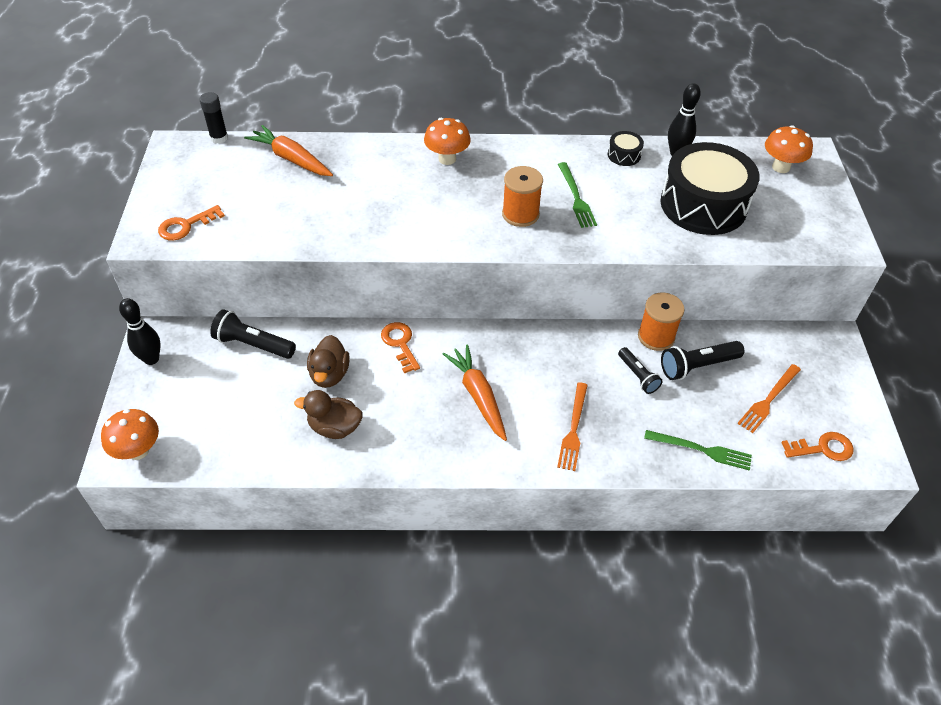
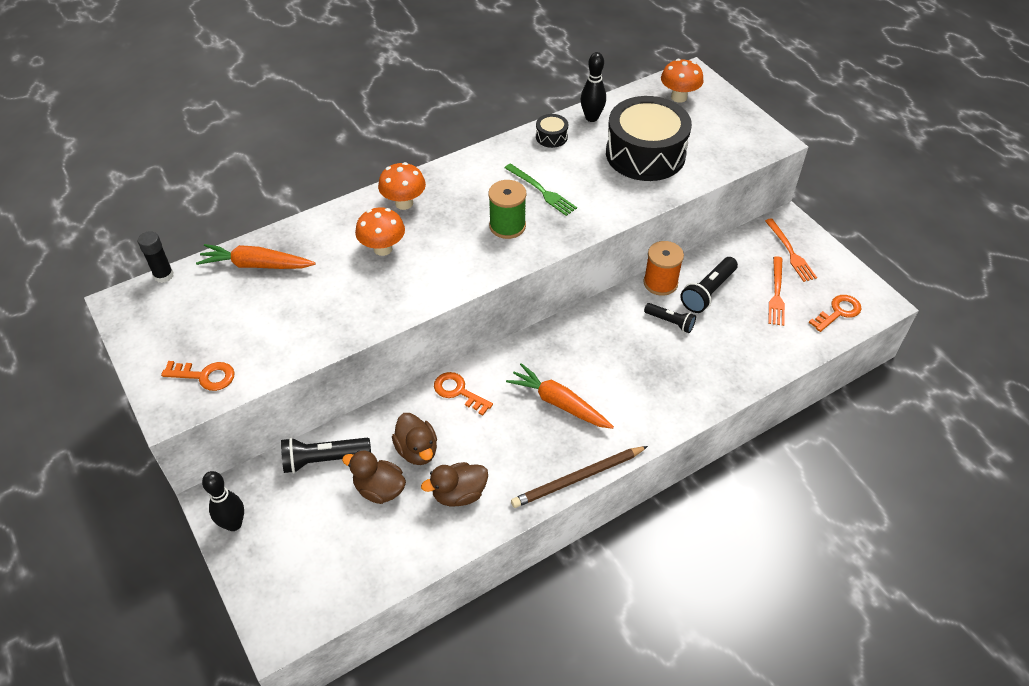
camera: 30 degrees left, 0 degrees up
(138, 451) = (293, 614): orange mushroom -> orange mushroom (383, 249)
(186, 226) = (205, 376): orange key -> orange key turned 105 degrees counterclockwise
(276, 390) = (379, 489): none -> brown duck
(443, 468) = (577, 478): none -> brown pencil
(520, 214) = (507, 226): orange spool -> green spool
(573, 429) = (654, 391): orange fork -> orange fork (790, 252)
(701, 450) = (758, 358): green fork -> none

